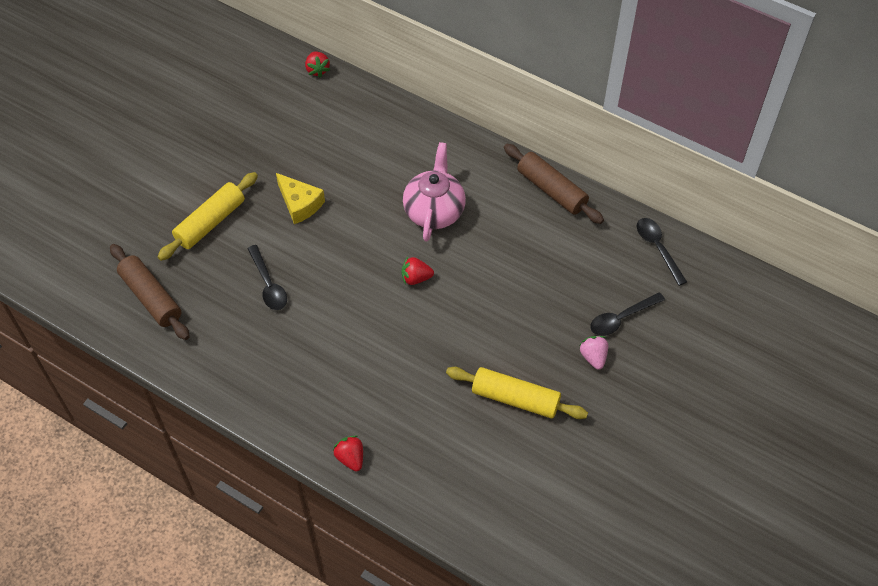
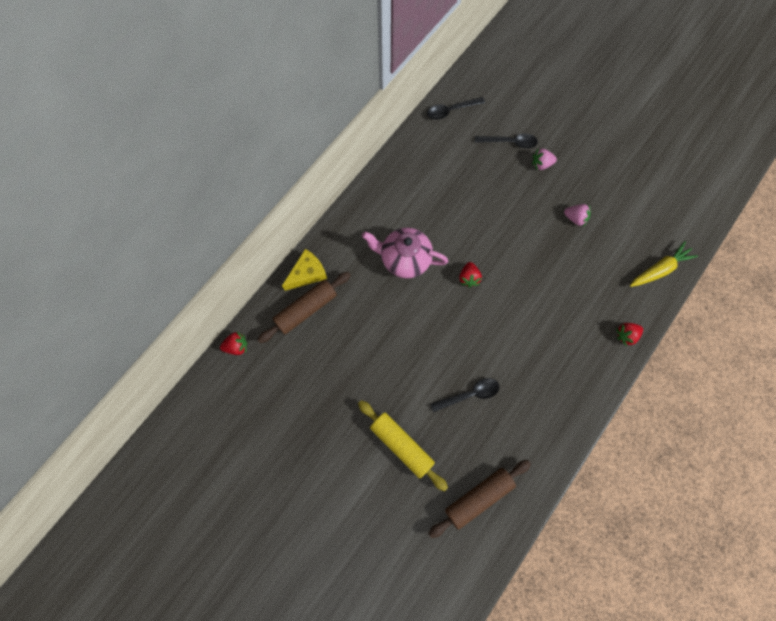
camera: 85 degrees left, 15 degrees up
(300, 204) = (388, 366): yellow cheese -> yellow cheese (307, 274)
(450, 505) = (659, 269): none -> yellow carrot
(515, 399) = (575, 218): yellow rolling pin -> pink strawberry
(551, 190) = (391, 172): brown rolling pin -> brown rolling pin (306, 309)
(621, 318) = (510, 142): black spoon -> black spoon turned 60 degrees counterclockwise

